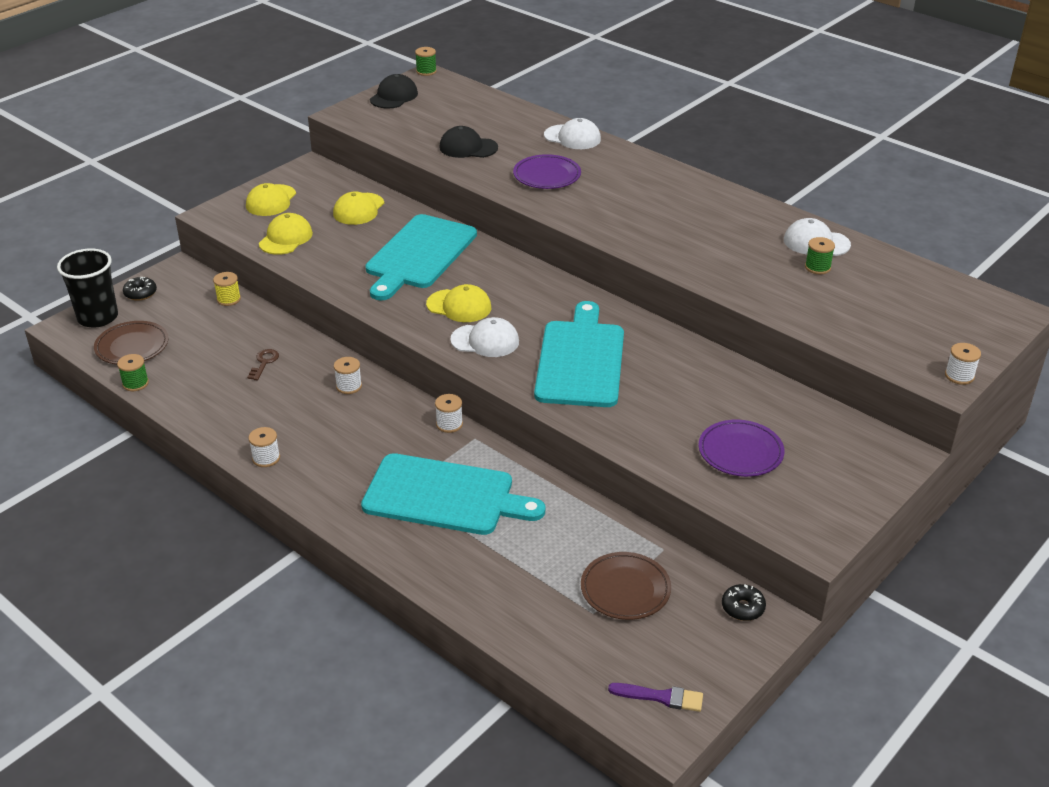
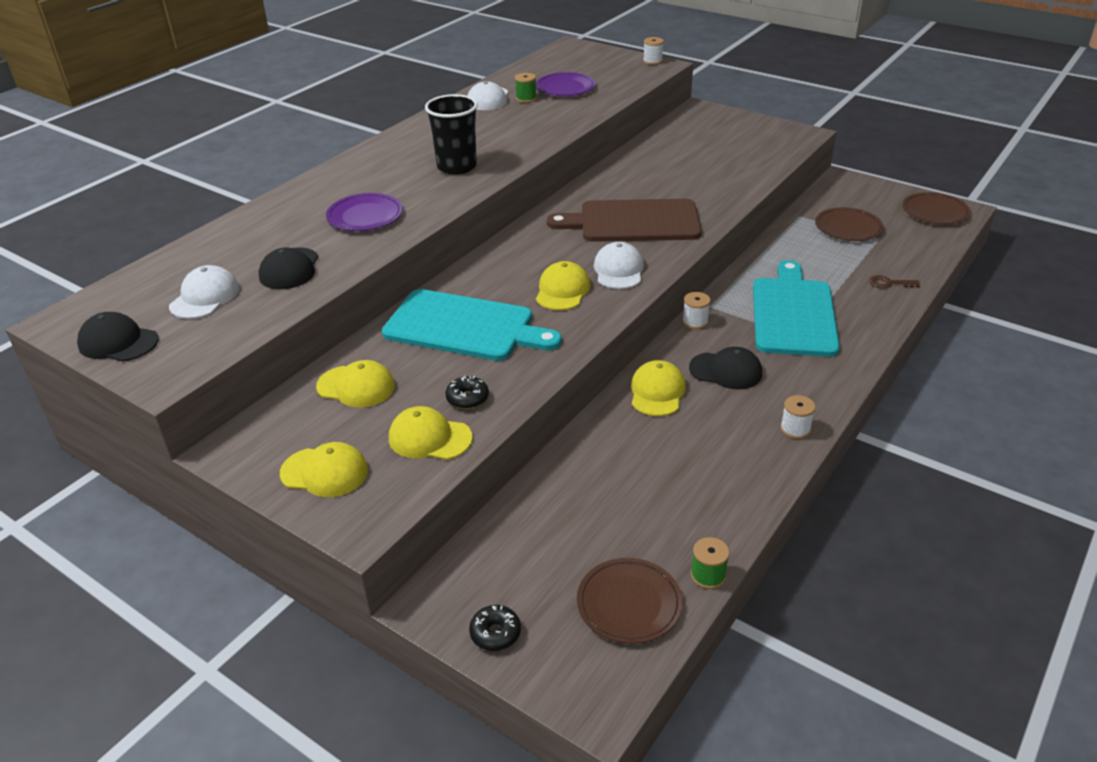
camera: 95 degrees left, 0 degrees up
(98, 317) = (566, 669): black cup -> black cup (457, 167)
(228, 299) = (501, 527): yellow spool -> none
(264, 363) = (633, 464): brown key -> brown key (889, 283)
(349, 386) = (657, 392): white spool -> yellow cap
(364, 431) = (726, 371): none -> black cap
(426, 71) = (43, 325): green spool -> none
(572, 137) = (277, 208): white cap -> white cap (205, 297)
(580, 360) = (633, 222): turquoise cutting board -> brown cutting board
(661, 697) = (935, 212): purple brush -> brown plate
(740, 452) = (724, 157): purple plate -> purple plate (565, 88)
(742, 608) = (837, 188): black donut -> black donut (467, 398)

